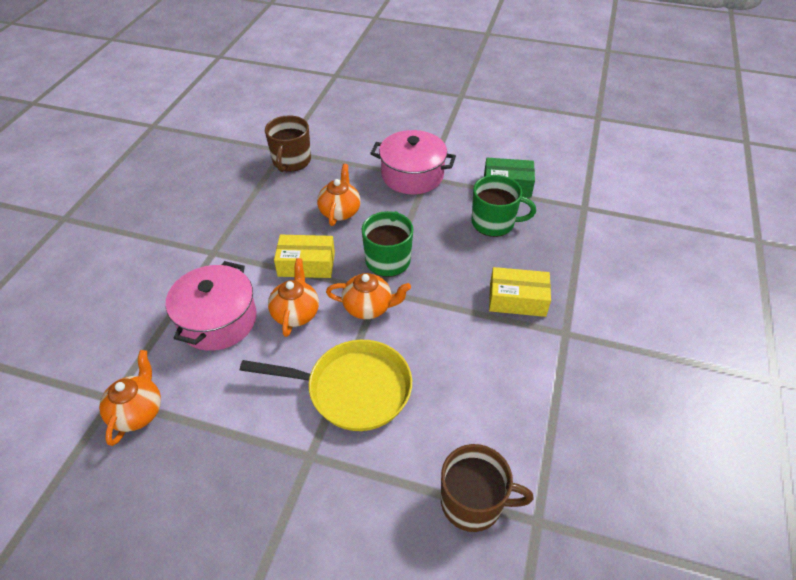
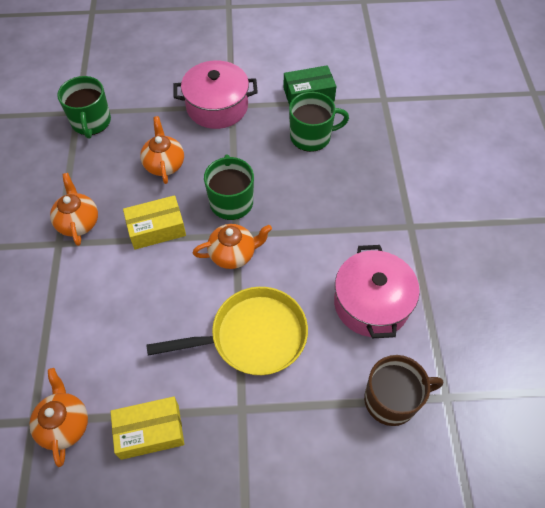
camera: 20 degrees left, 10 degrees up
(218, 320) = (98, 311): pink pot -> pink pot (371, 303)
(291, 161) = (91, 122): brown mug -> green mug
(296, 313) = (169, 281): orange teapot -> orange teapot (78, 222)
(517, 300) = (360, 207): yellow box -> yellow box (150, 431)

